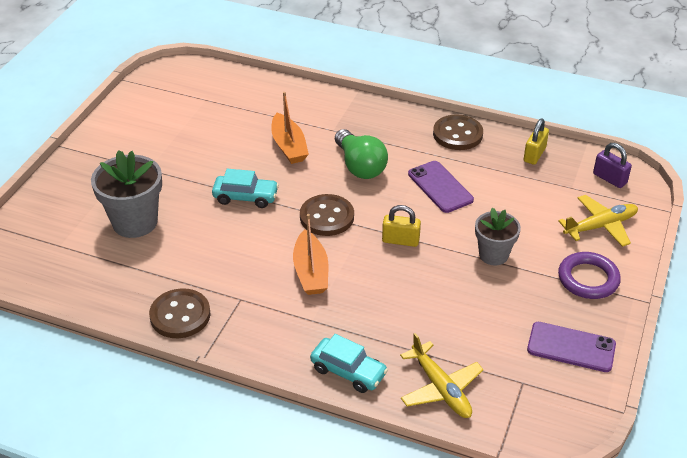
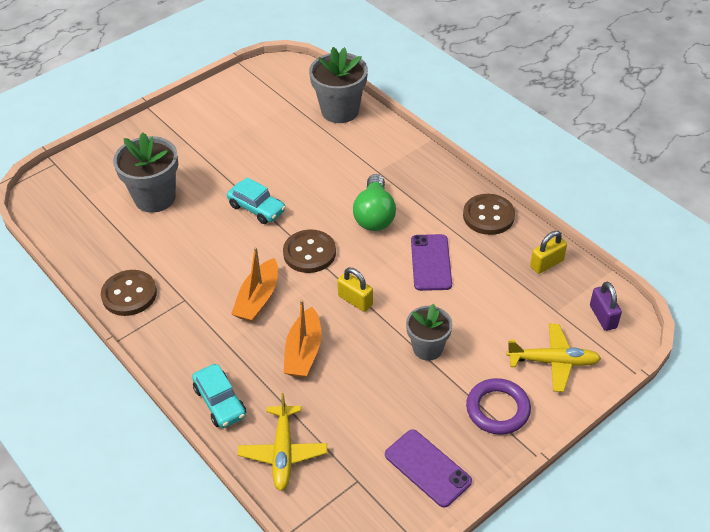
camera: 30 degrees right, 5 degrees up
(256, 91) = (340, 111): none -> grey flower pot
(289, 146) = (328, 173): orange boat -> orange boat (303, 352)

